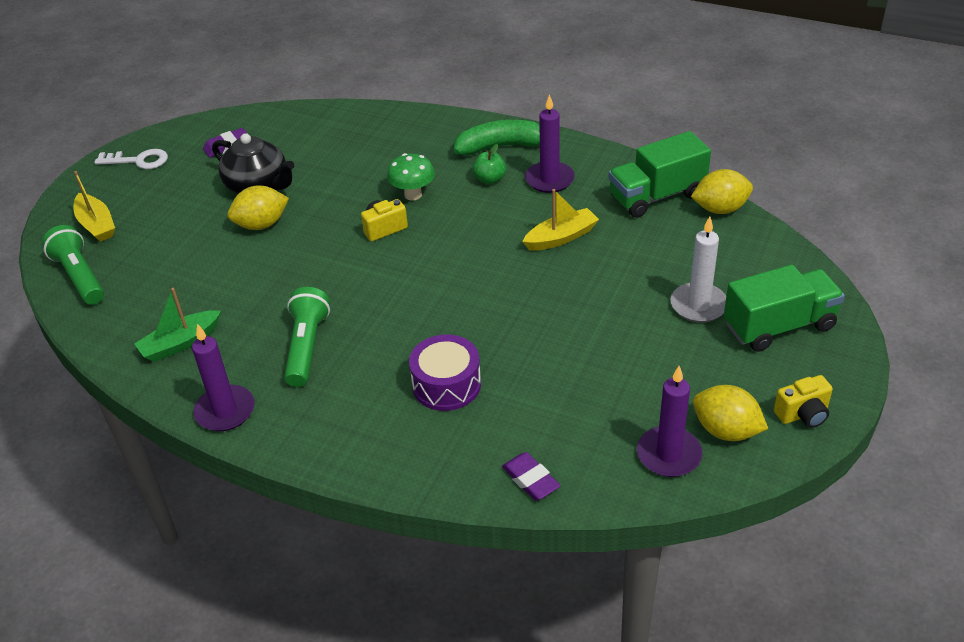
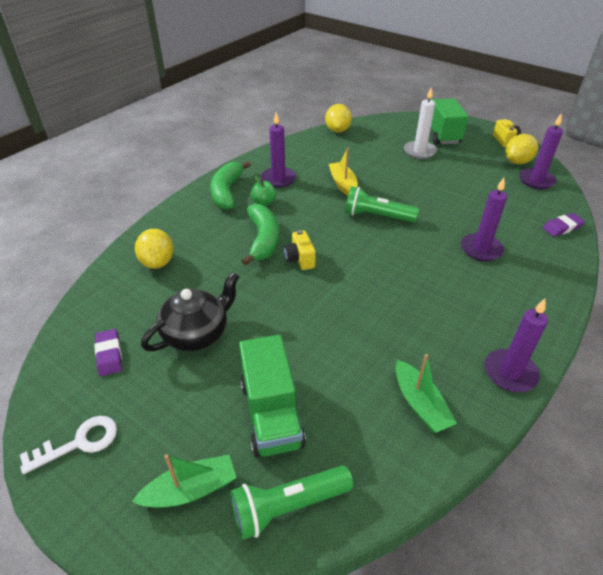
camera: 80 degrees left, 0 degrees up
(96, 225) = (191, 489): yellow boat -> green boat
(138, 161) = (79, 442): white key -> white key turned 45 degrees clockwise
(261, 224) = (260, 334): yellow lemon -> yellow lemon (157, 262)
(306, 347) = (435, 316): green flashlight -> green flashlight (377, 216)
(413, 195) = (263, 240): green mushroom -> green banana
(446, 384) = (481, 249): purple drum -> purple candle
(656, 196) = (316, 146): green truck -> green truck (271, 413)

